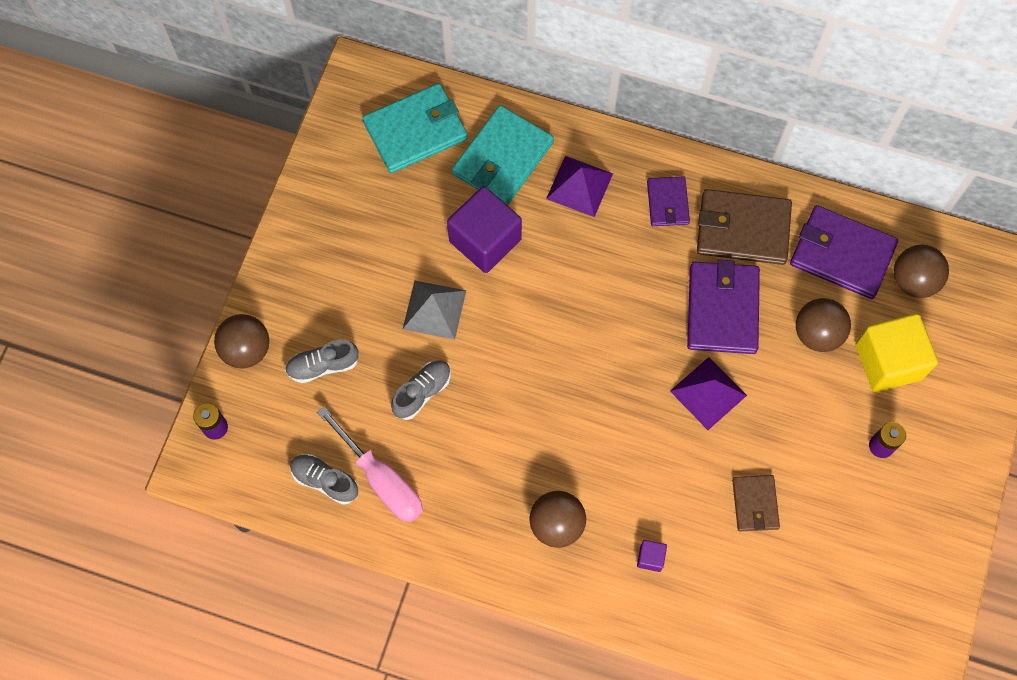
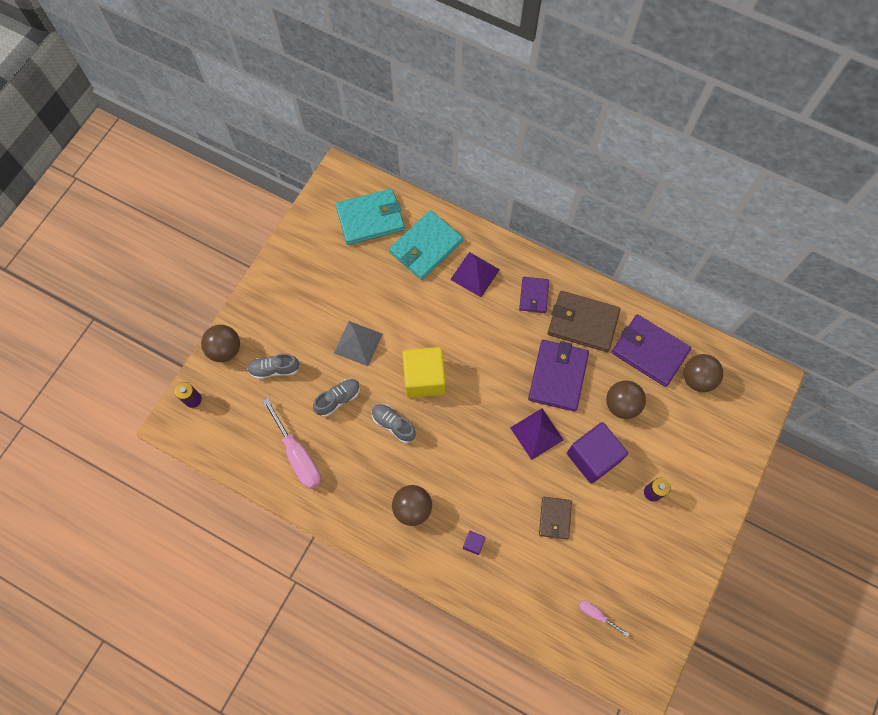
camera: 10 degrees right, 0 degrees up
(325, 481) = (259, 449): grey shoe -> grey shoe (393, 424)
(485, 240) = (402, 301): purple cube -> purple cube (593, 457)
(836, 623) = (596, 615): none -> pink screwdriver
(888, 362) = (668, 433): yellow cube -> yellow cube (424, 378)

